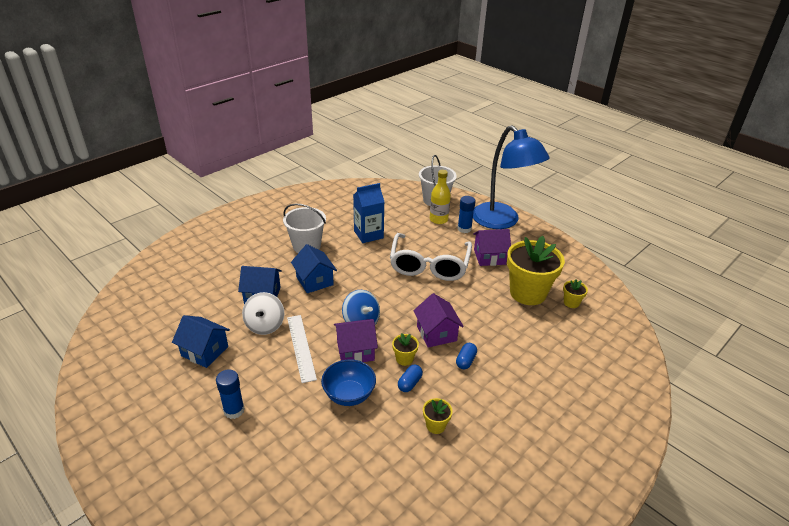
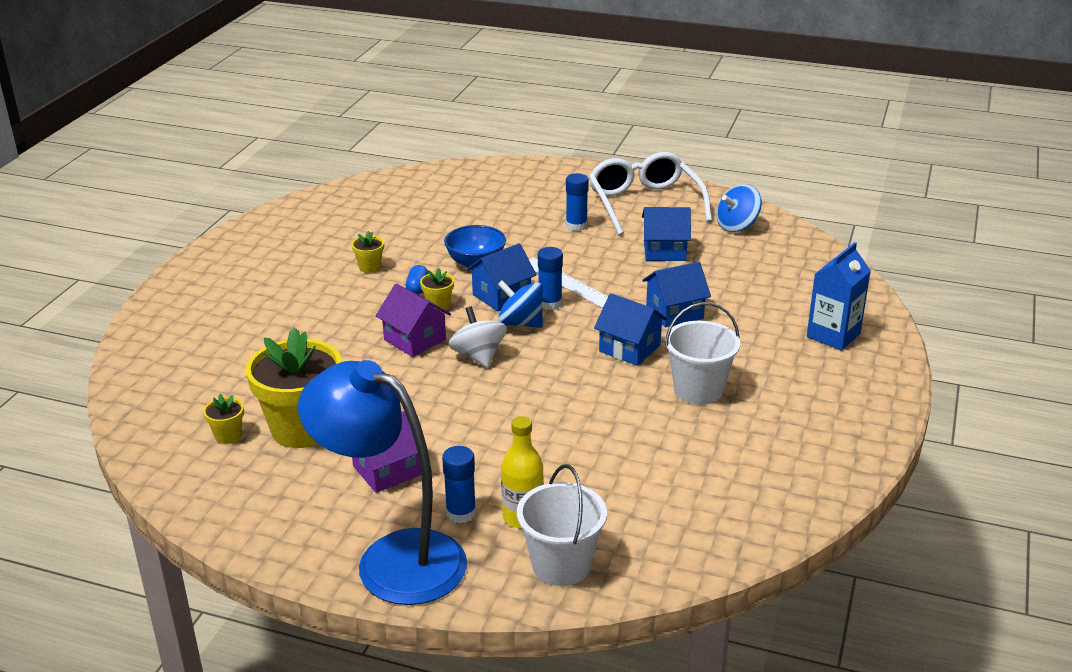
camera: 155 degrees right, 5 degrees down
(123, 357) = (737, 226): none -> blue spinning top
(265, 325) = (631, 288): white spinning top -> white spinning top (478, 356)
(329, 331) = (550, 303): none -> blue glue stick
(355, 351) = (501, 296): purple house -> blue house
(368, 234) = (623, 441): blue carton -> blue carton (833, 335)
(429, 265) = (481, 423): white glasses -> white glasses (644, 203)
(465, 361) = (362, 324): blue capsule -> none

